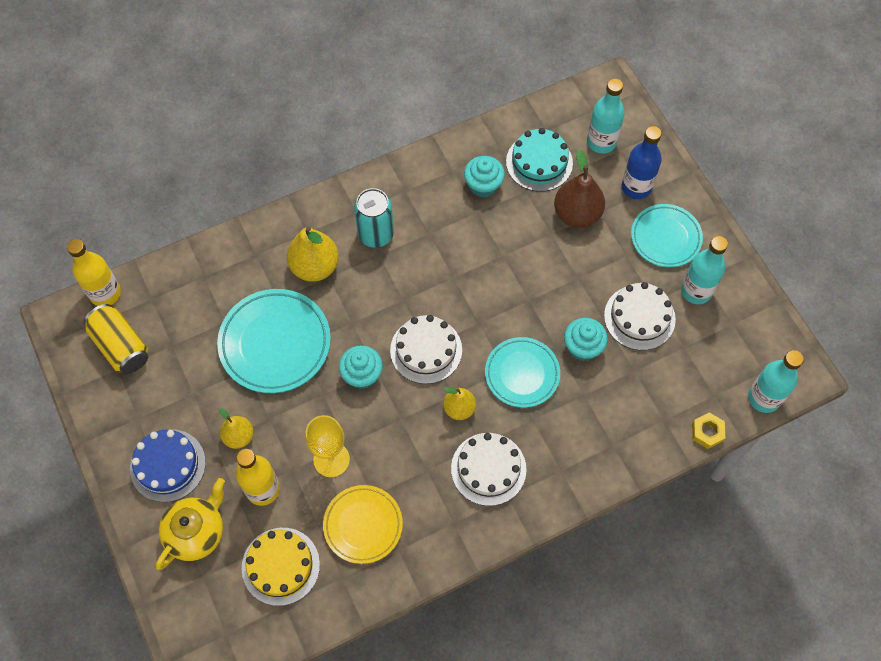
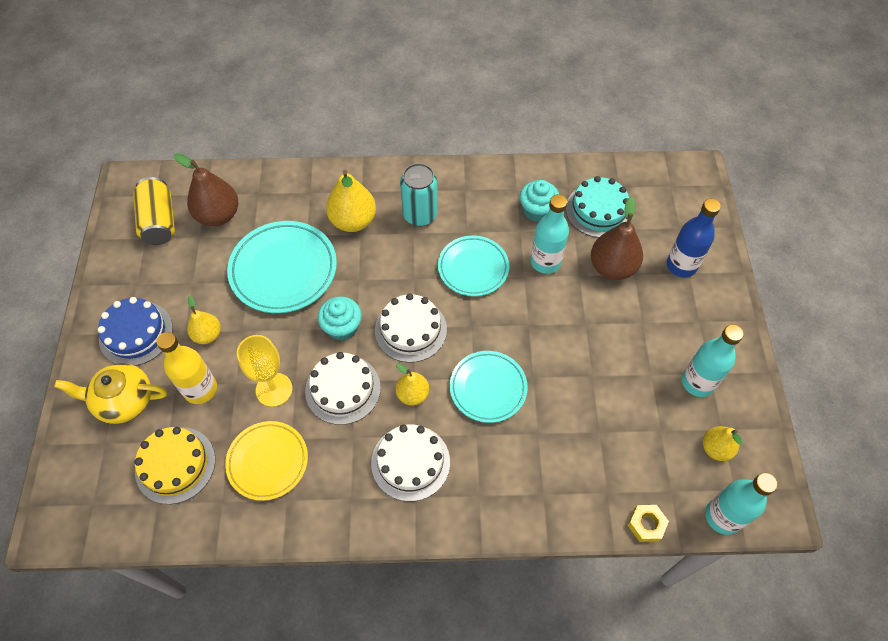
camera: 25 degrees right, 5 degrees down
(105, 293) = (173, 176): yellow bottle -> none
(177, 315) = (218, 215): none -> brown pear
(196, 532) = (124, 401): yellow teapot -> yellow teapot turned 150 degrees counterclockwise
(583, 347) = (559, 388): turquoise cupcake -> none
(601, 142) = (666, 214): turquoise bottle -> turquoise bottle (545, 262)
(639, 317) = (628, 384): white cake -> white cake (343, 389)
(665, 238) = (689, 321): turquoise plate -> turquoise plate (473, 268)
(734, 343) = (715, 448): none -> yellow pear

